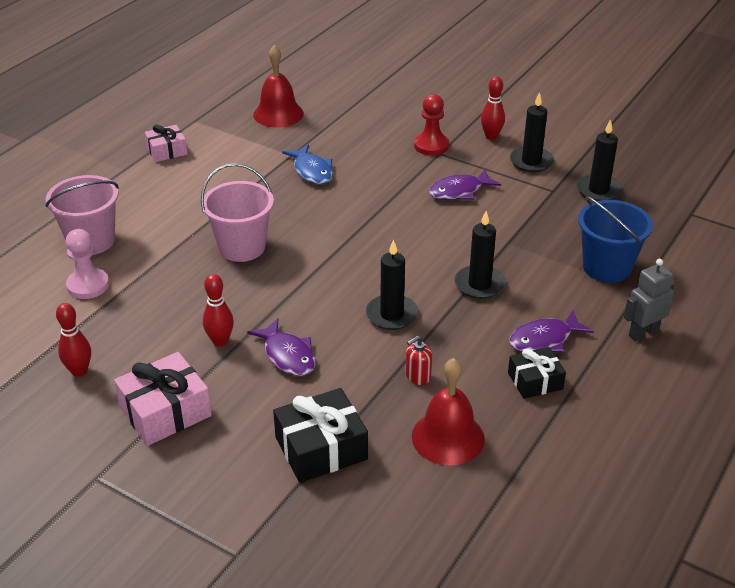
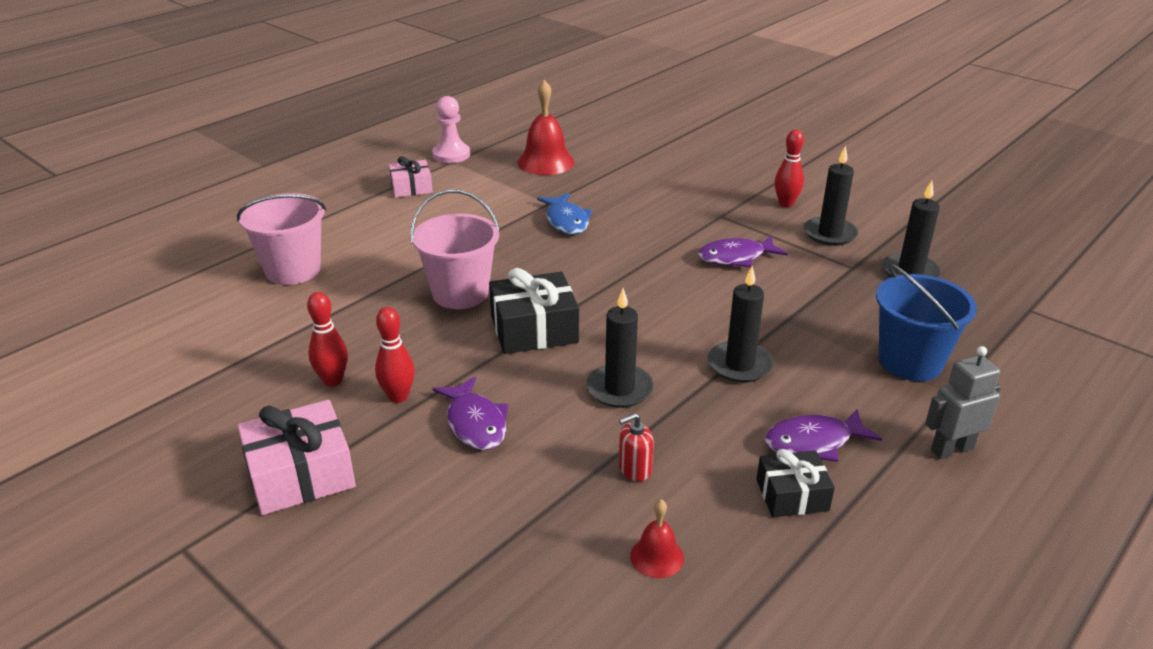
camera: 10 degrees right, 5 degrees down
(79, 371) = (218, 412): red bowling pin -> red bowling pin (333, 380)
(88, 285) = (269, 316): pink pawn -> pink pawn (451, 155)
(321, 448) = (482, 549): black gift -> black gift (534, 329)
(431, 145) = (712, 207): red pawn -> none
(448, 437) = (657, 557): red bell -> red bell, size x0.53

